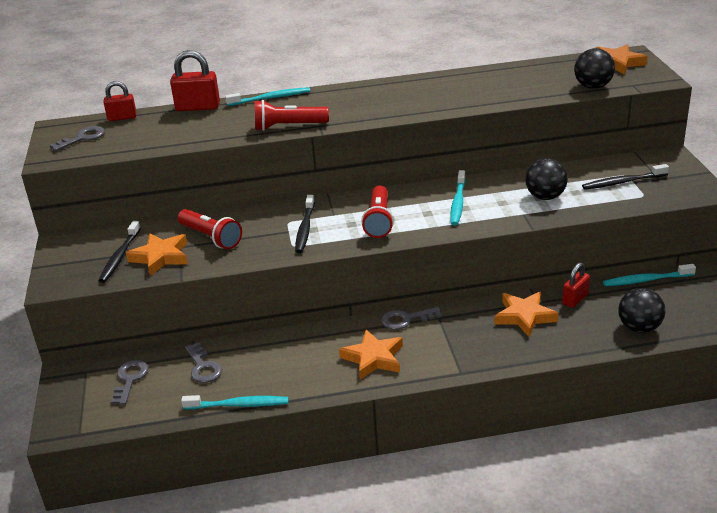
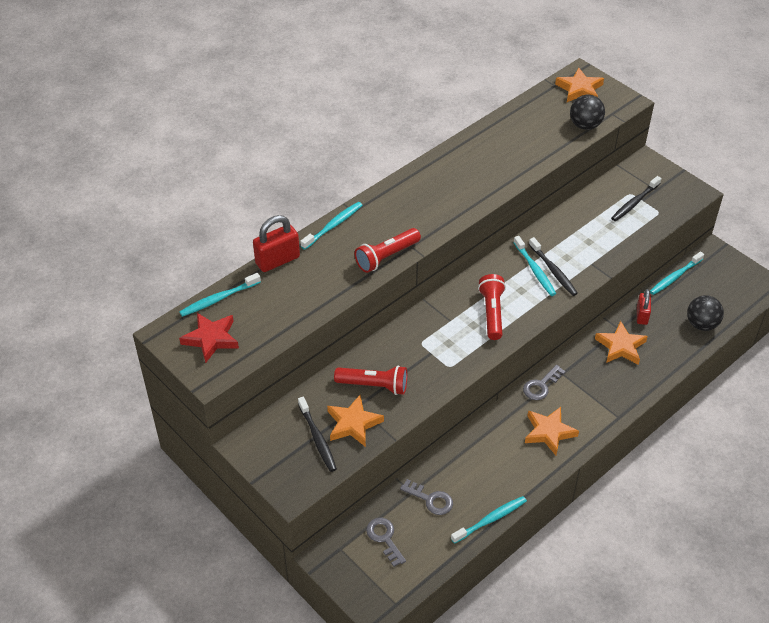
camera: 35 degrees left, 15 degrees up
(82, 138) = (211, 339): grey key -> red star
(122, 118) = (219, 299): red padlock -> turquoise toothbrush
(305, 229) = (442, 345): black toothbrush -> black toothbrush (553, 270)
(379, 221) = (492, 313): red flashlight -> red flashlight turned 150 degrees counterclockwise
(545, 197) = (592, 239): black ball -> none

